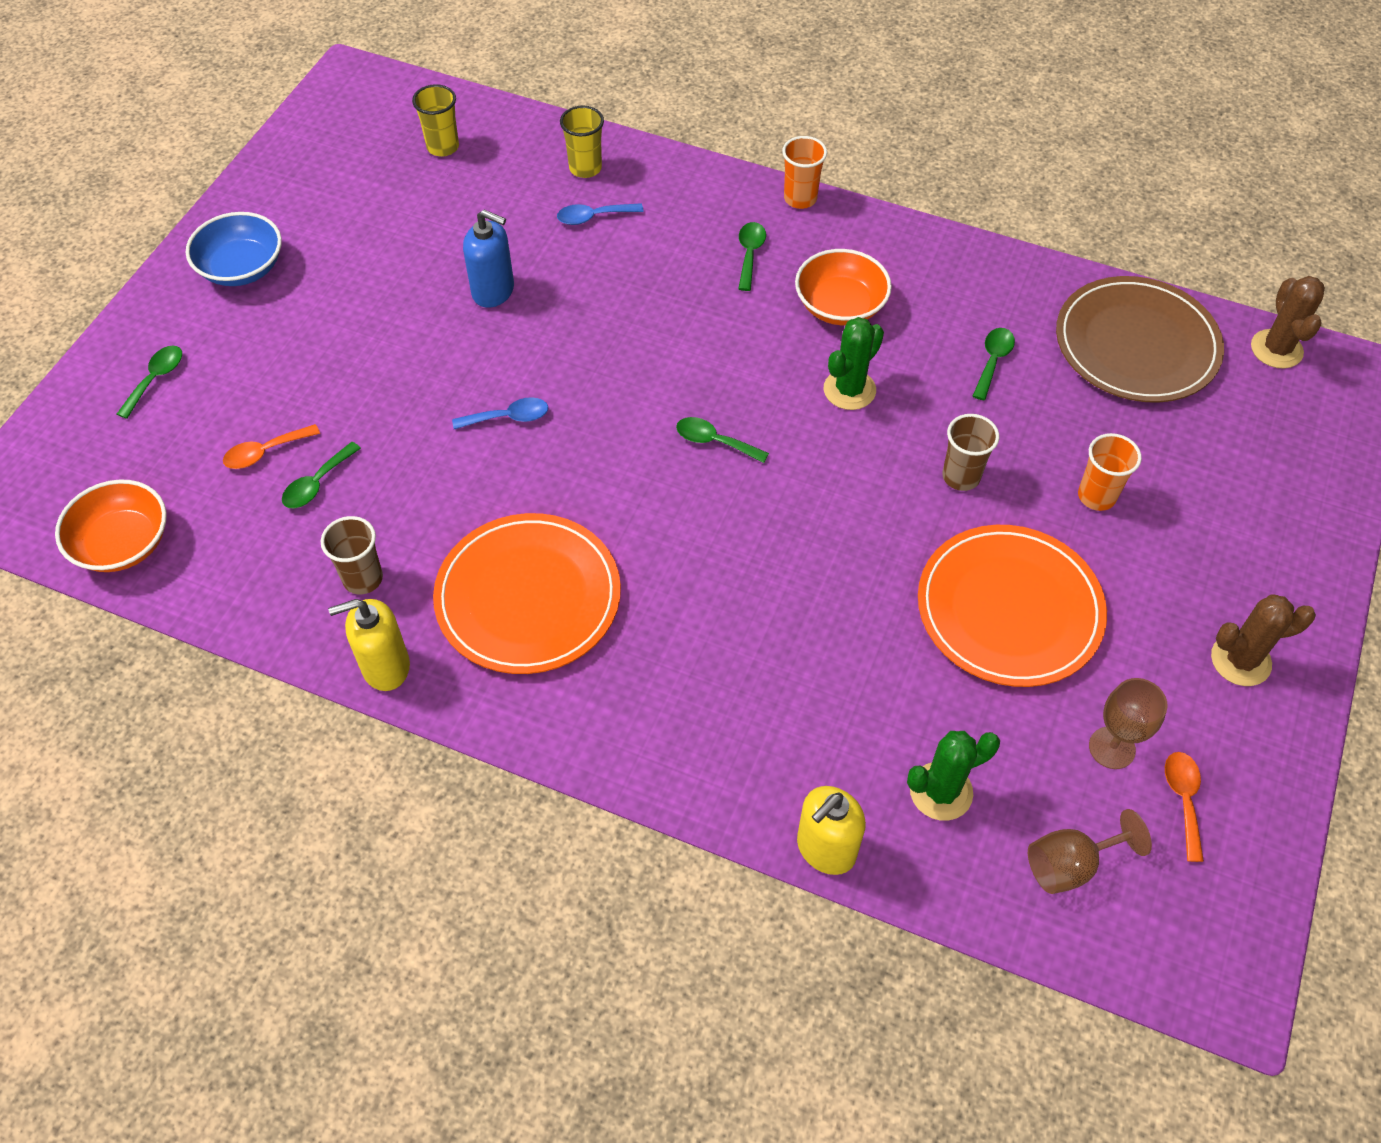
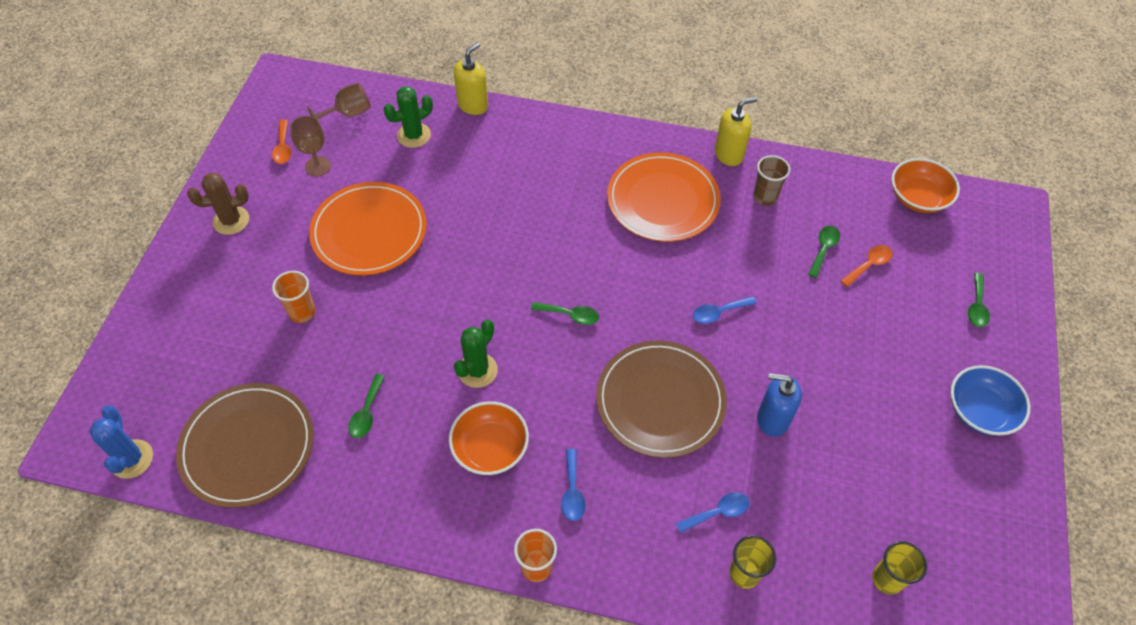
camera: 170 degrees right, 0 degrees up
(622, 327) = (660, 400): none -> brown plate
(750, 254) = (572, 492): green spoon -> blue spoon
(961, 477) = (396, 313): brown cup -> none
(1276, 349) = (132, 459): brown cactus -> blue cactus

